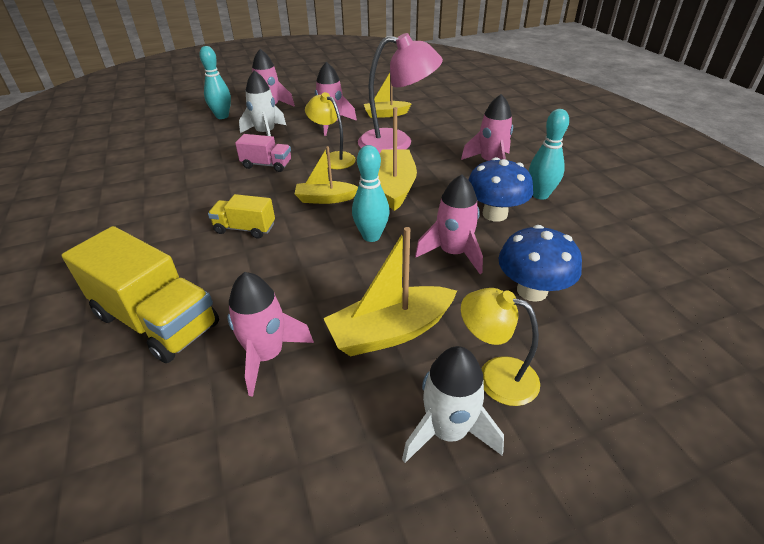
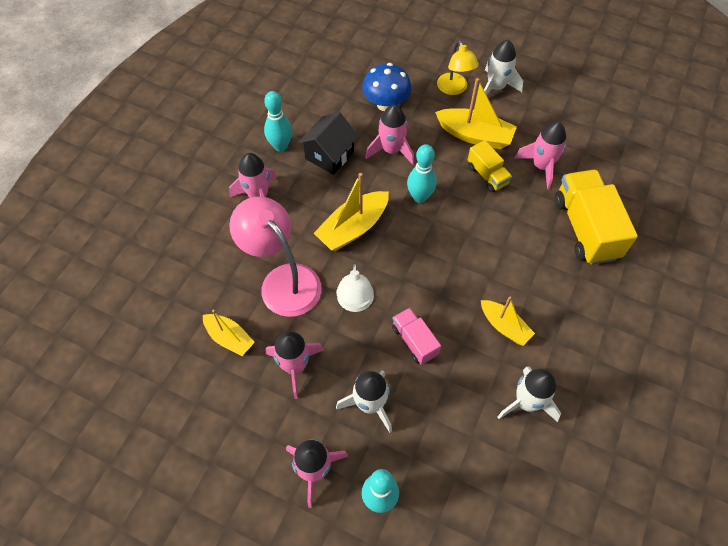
camera: 135 degrees left, 20 degrees up
(149, 181) = (526, 402): none -> white rocket
(245, 229) = (490, 268): yellow truck -> yellow truck (487, 175)
(325, 199) = (411, 255): yellow boat -> yellow boat (504, 326)
(333, 158) = (355, 303): yellow lamp -> white lamp
(495, 214) = (329, 155): blue mushroom -> black house

